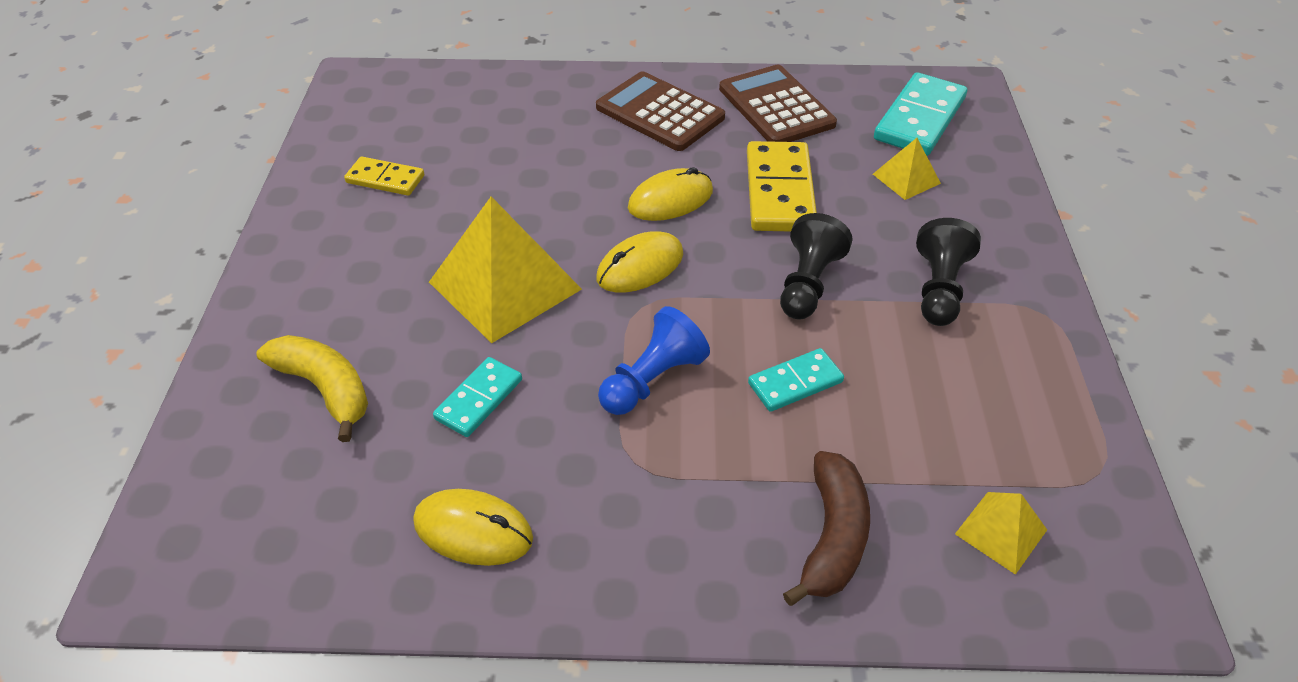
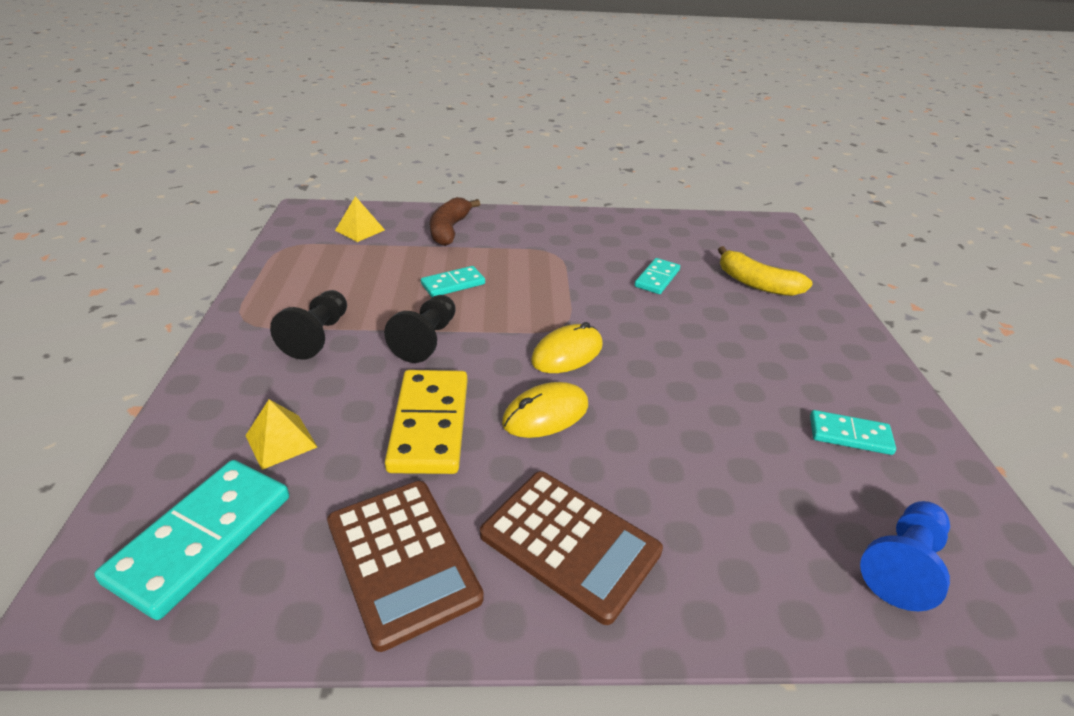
camera: 175 degrees right, 10 degrees down
(385, 179) = (850, 435): yellow domino -> turquoise domino
(473, 530) = (633, 234): yellow mouse -> none
(505, 285) = (673, 339): yellow pyramid -> none
(652, 380) = (548, 286): blue pawn -> blue pawn (902, 565)

